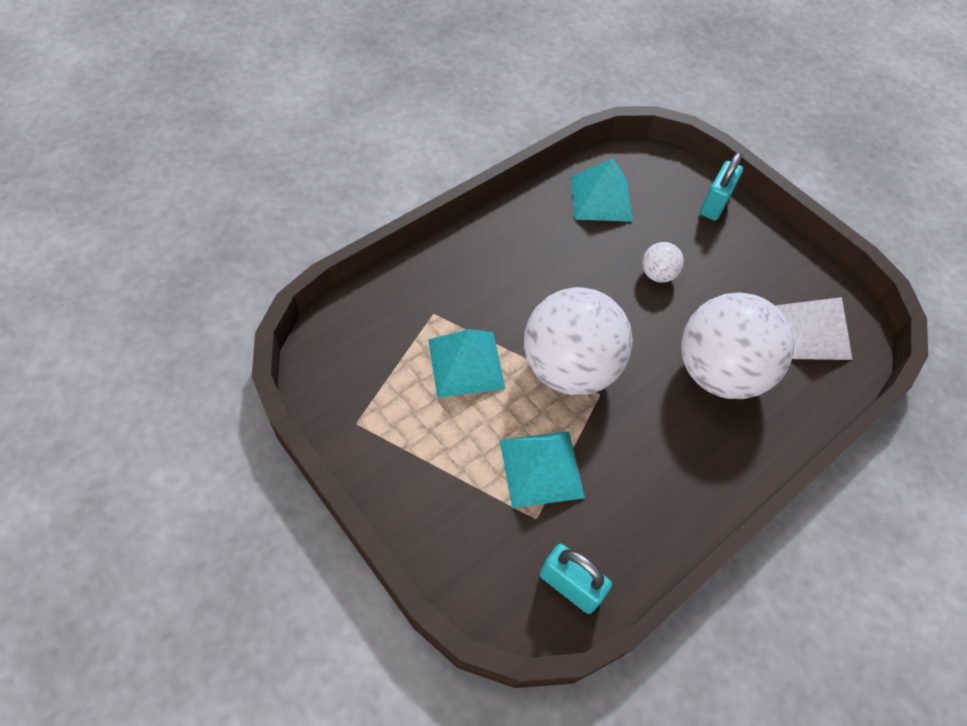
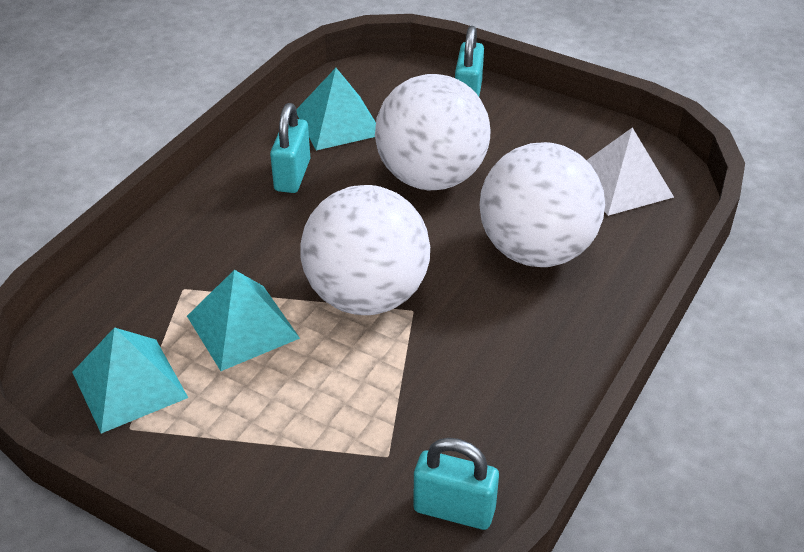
camera: 15 degrees left, 15 degrees down
(541, 468) = (374, 403): turquoise pyramid -> turquoise pyramid (129, 384)
(548, 237) = (292, 175): none -> turquoise padlock
(657, 274) = (431, 177): white ball -> white ball, size x2.35

